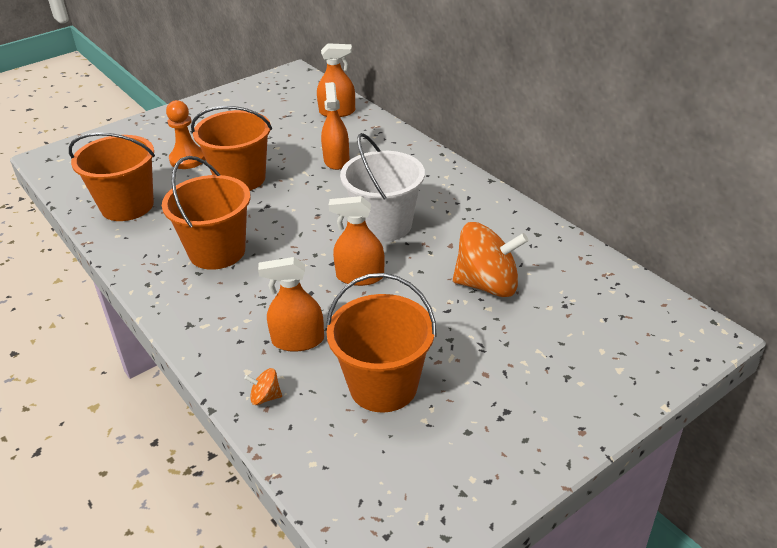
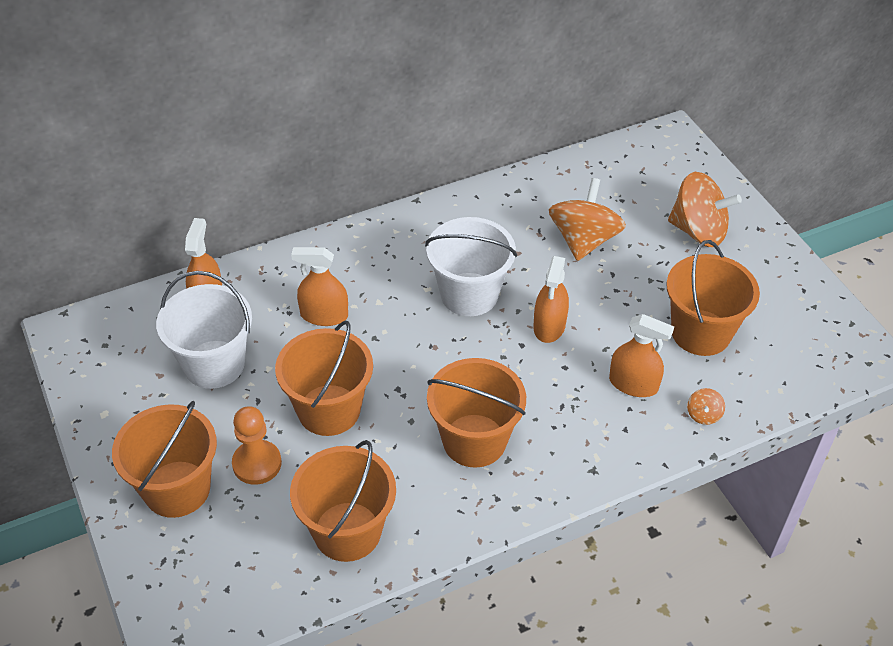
camera: 80 degrees left, 10 degrees up
(165, 135) = (177, 489): none -> orange bucket
(276, 126) = (214, 364): none -> white bucket
(298, 340) = (633, 384): orange spray bottle -> orange spray bottle turned 75 degrees counterclockwise
(547, 372) = (698, 231): none -> orange spinning top

